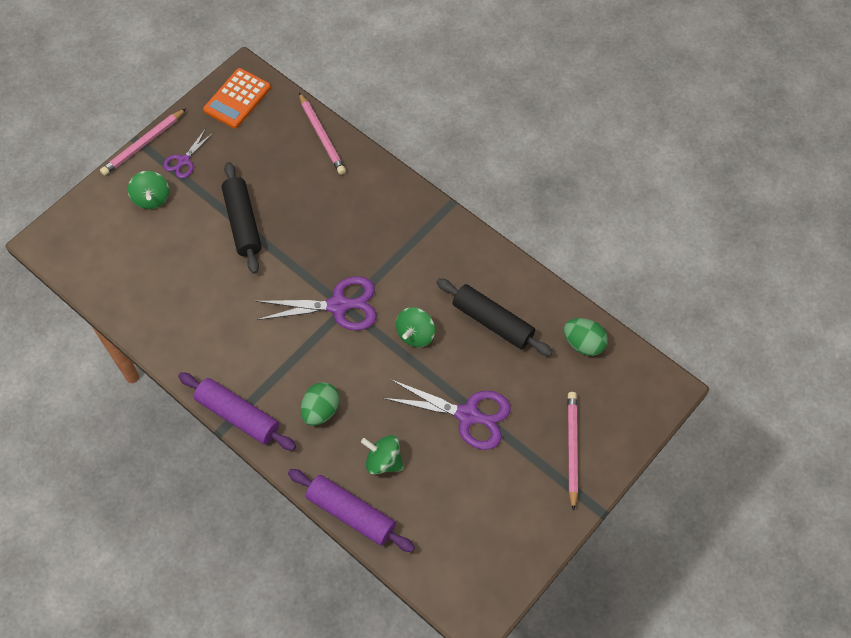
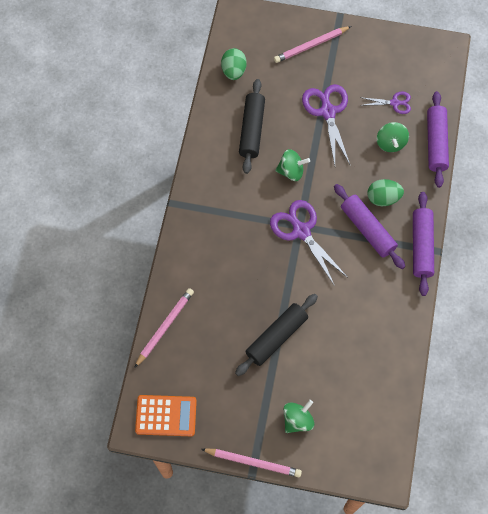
camera: 120 degrees left, 5 degrees up
(183, 161) = (249, 418): purple scissors -> purple scissors (395, 103)
(295, 372) = (367, 230): none -> purple rolling pin

